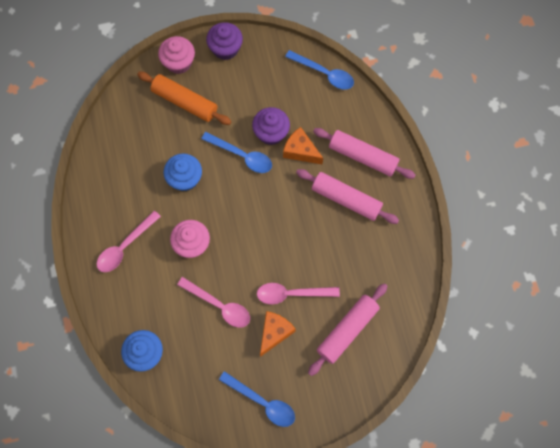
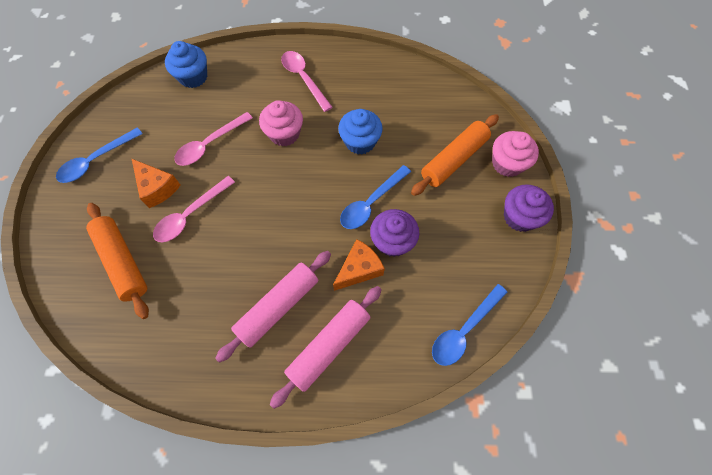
camera: 105 degrees right, 5 degrees down
(291, 294) = (190, 215): pink spoon -> pink spoon turned 150 degrees counterclockwise
(347, 330) = (123, 262): pink rolling pin -> orange rolling pin

